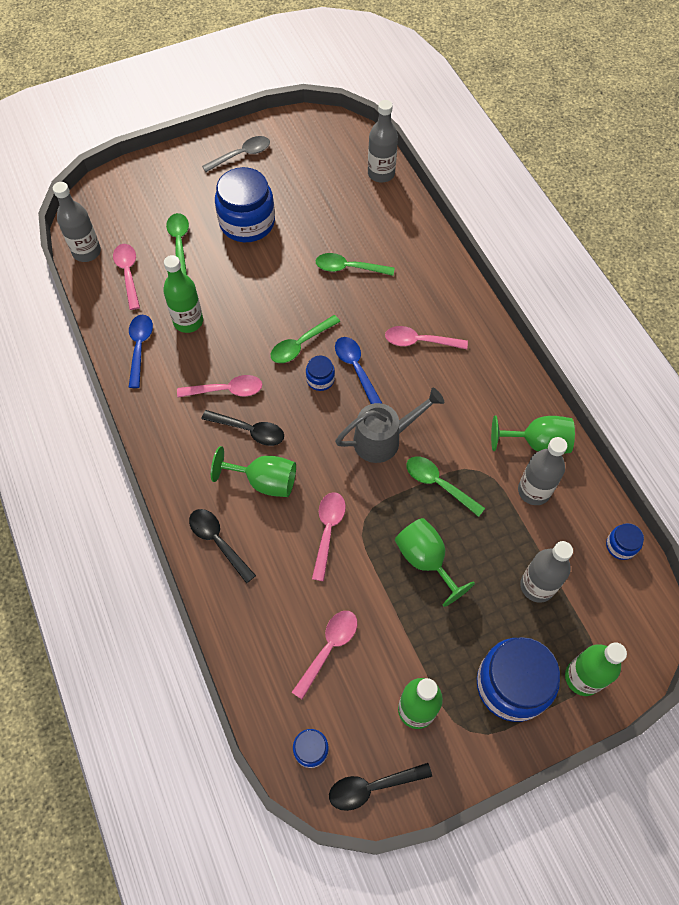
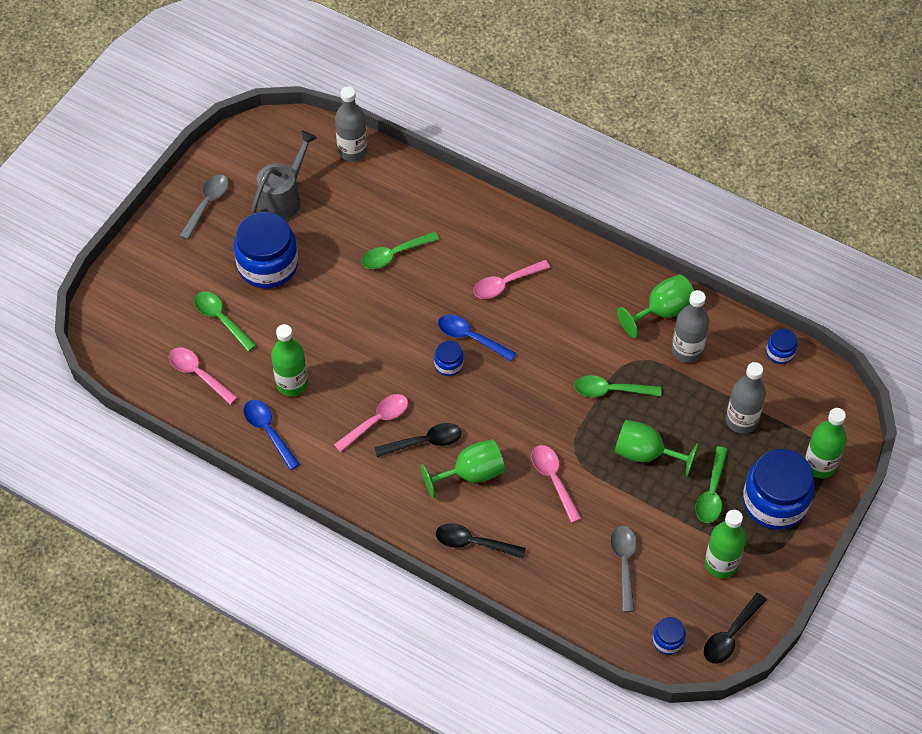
camera: 35 degrees left, 5 degrees down
(87, 252) = (140, 377): grey bottle -> none
(300, 344) = (408, 345): green spoon -> green spoon (712, 492)
(329, 648) = (624, 564): pink spoon -> grey spoon
(383, 439) = (540, 381): grey watering can -> grey watering can (283, 198)

